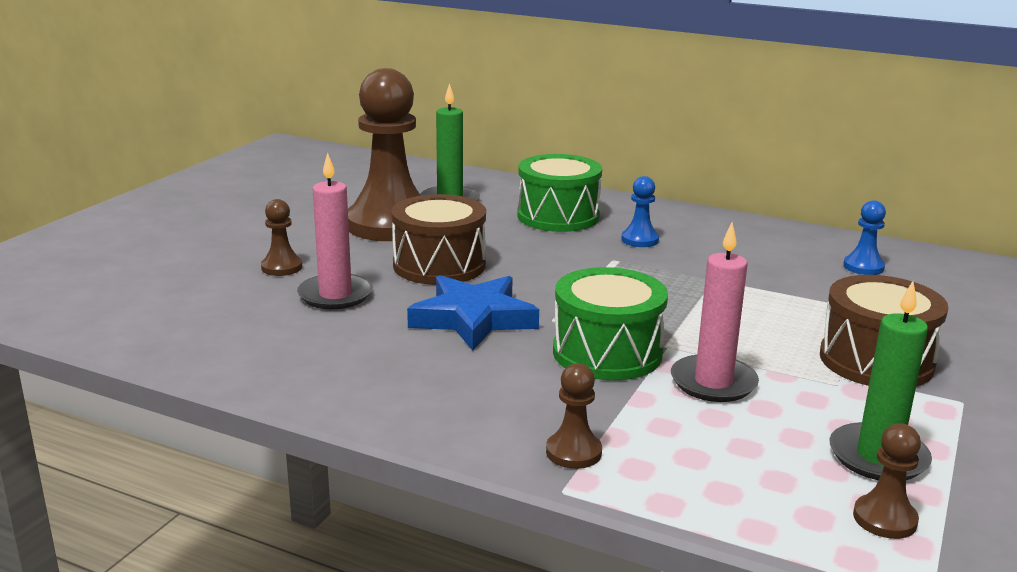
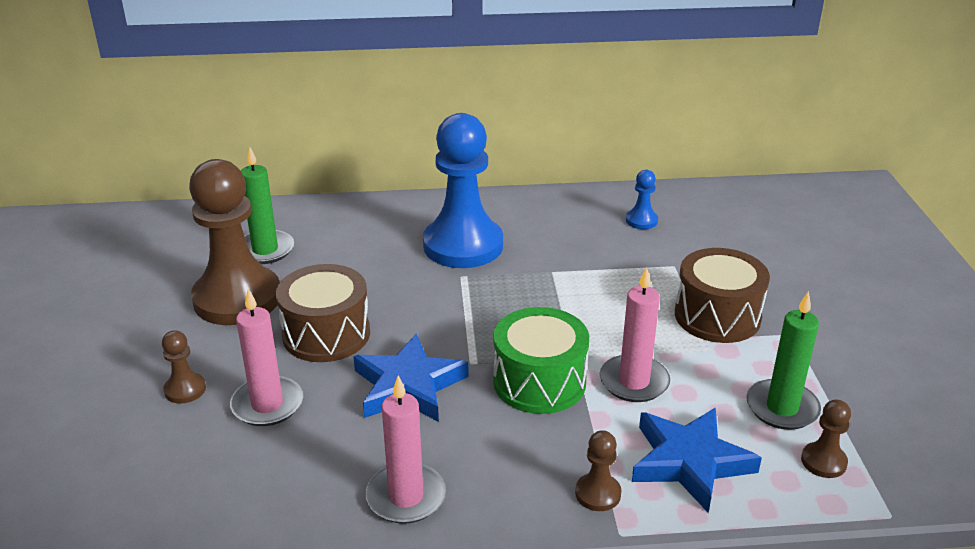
camera: 30 degrees left, 10 degrees up
(381, 391) = (406, 497): none -> pink candle
(558, 216) = (375, 239): green drum -> none
(640, 240) = (463, 245): blue pawn -> blue pawn, size x2.41
(708, 463) = (690, 462): none -> blue star

